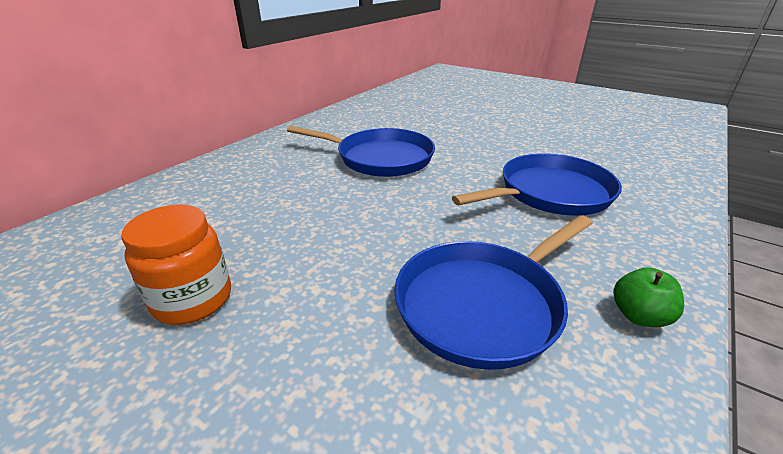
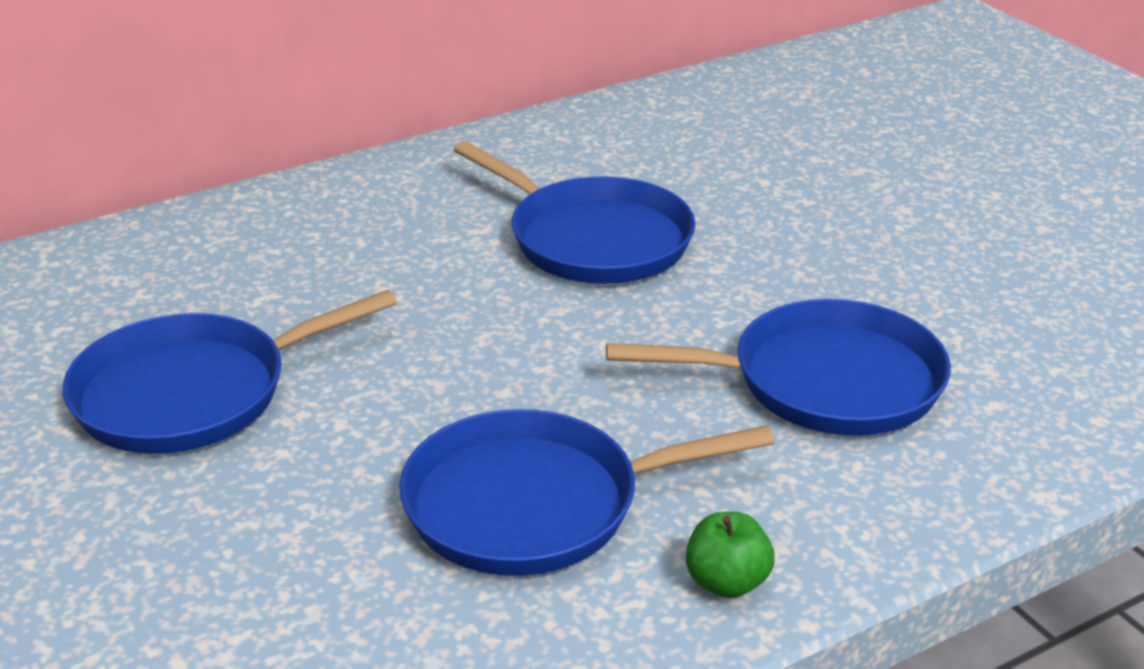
camera: 25 degrees right, 0 degrees up
(193, 299) = (192, 393): orange jar -> blue pan

